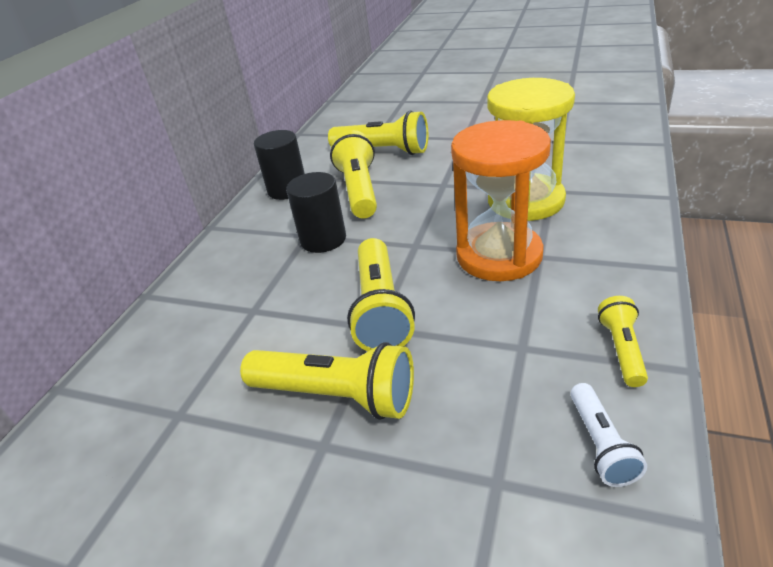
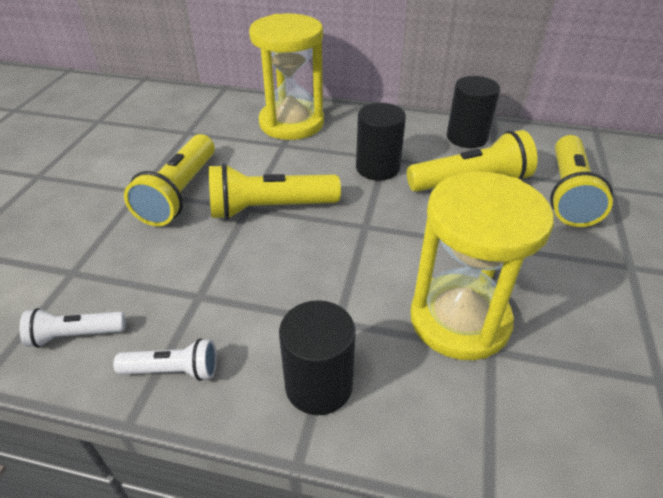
camera: 80 degrees right, 5 degrees up
(205, 306) = (291, 123): none -> yellow hourglass
(499, 255) = (341, 287): orange hourglass -> none
(607, 262) = (318, 385): none -> black cylinder
(622, 349) = (173, 371): yellow flashlight -> white flashlight

